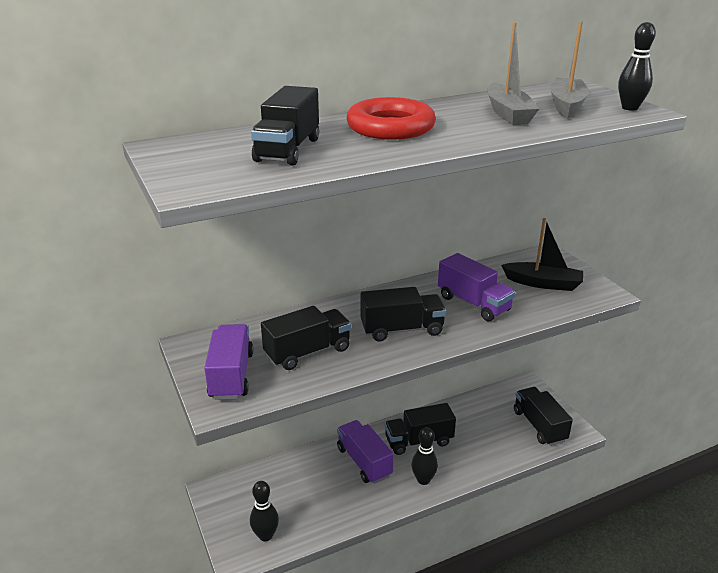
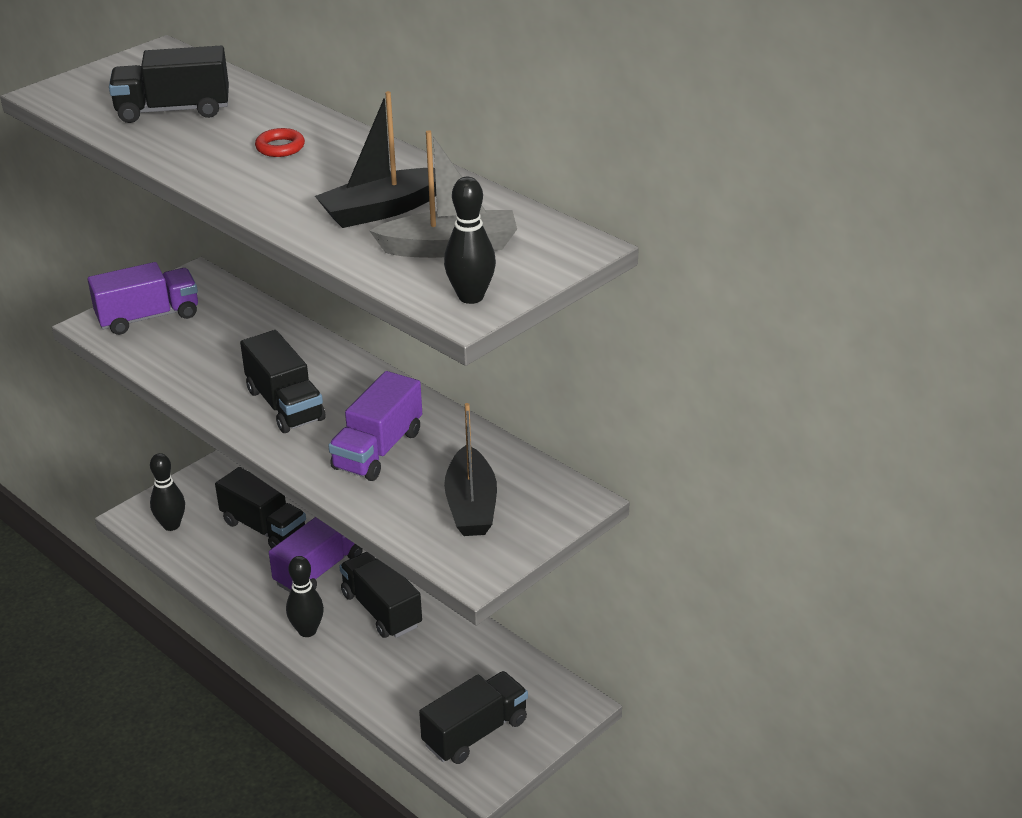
camera: 70 degrees right, 5 degrees up
(307, 352) = (209, 351): black truck -> black truck (264, 528)
(390, 127) = (280, 147): red ring -> red ring, size x0.43
(508, 114) = (382, 210): grey boat -> black boat

